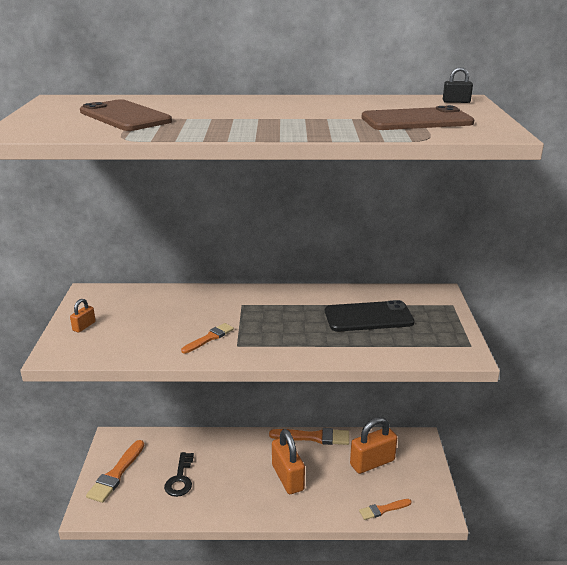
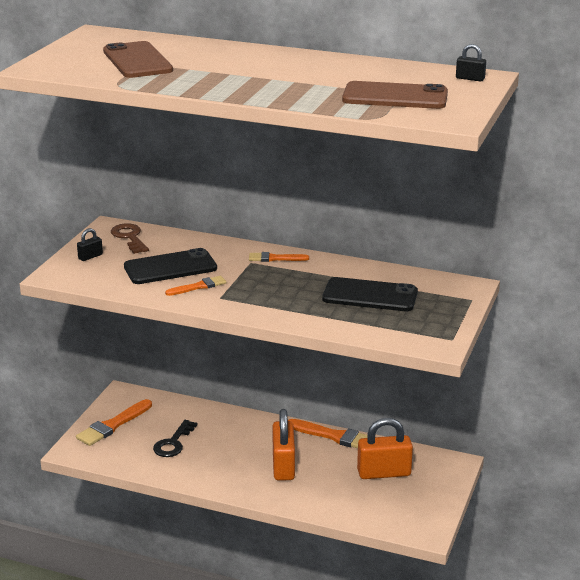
camera: 20 degrees right, 0 degrees up
(84, 326) = (90, 256): orange padlock -> black padlock
(113, 300) = (129, 237): none -> brown key
(170, 323) = (170, 267): none -> black phone
(383, 509) = (366, 515): orange brush -> orange brush (275, 258)

